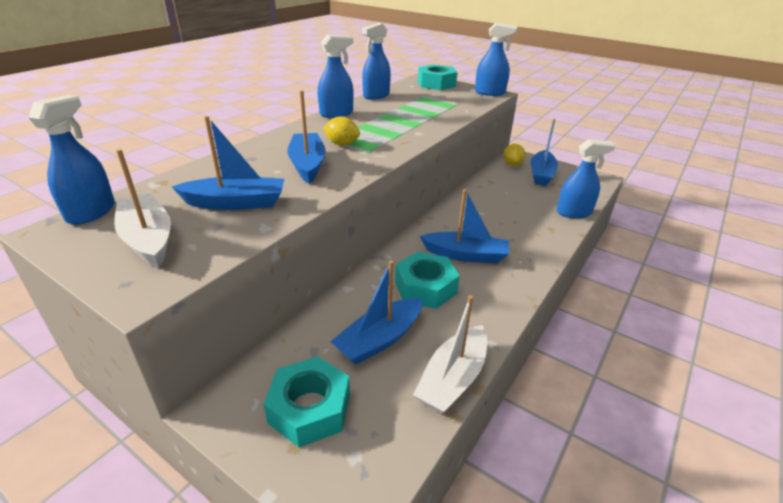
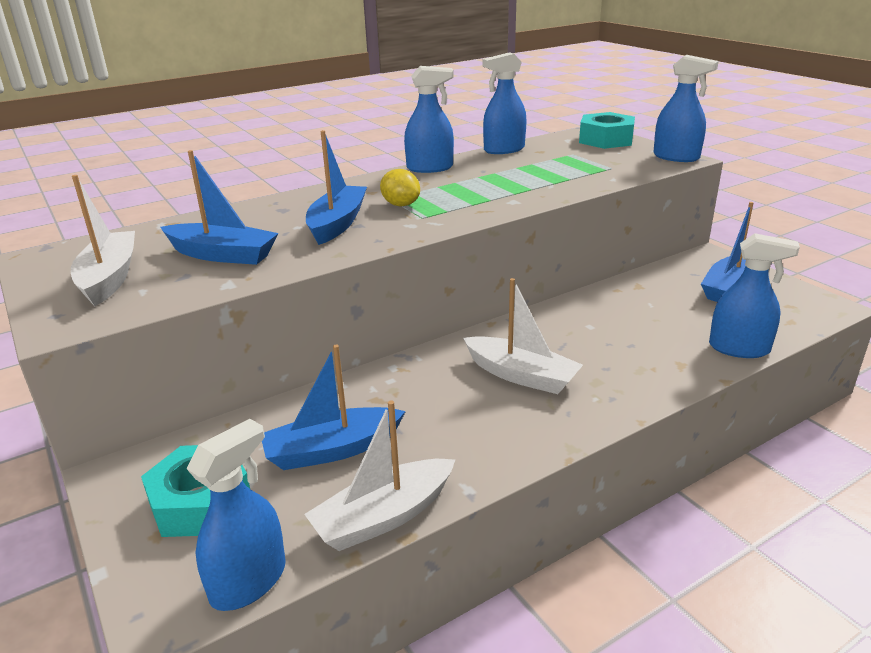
camera: 25 degrees right, 5 degrees down
(91, 212) = (84, 244): blue spray bottle -> blue spray bottle (249, 581)
(425, 287) = (435, 404): turquoise nut -> none
(466, 255) = (521, 375): blue boat -> white boat
(512, 164) = (693, 267): yellow lemon -> none

